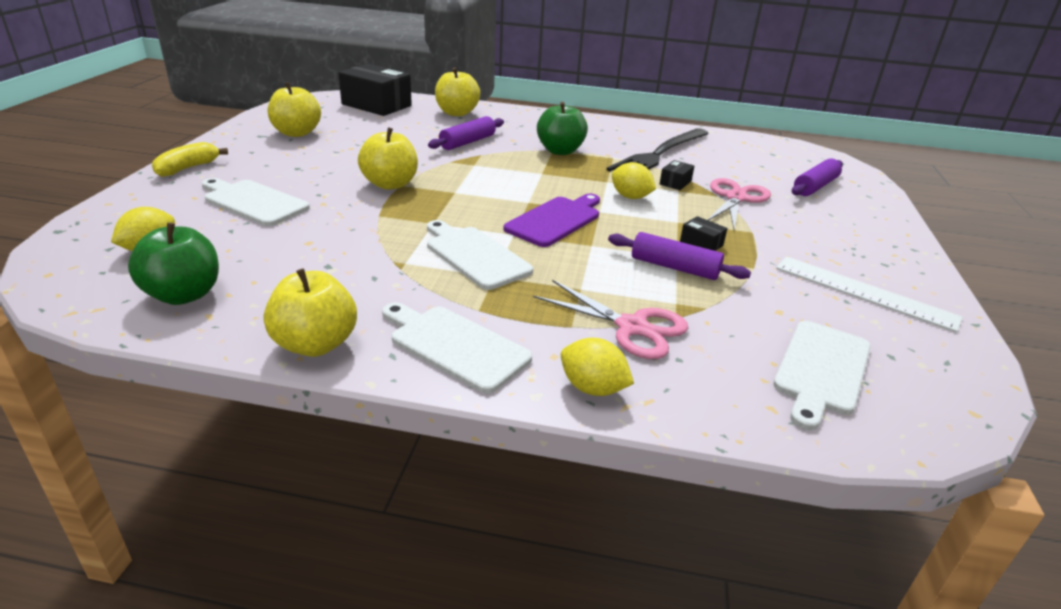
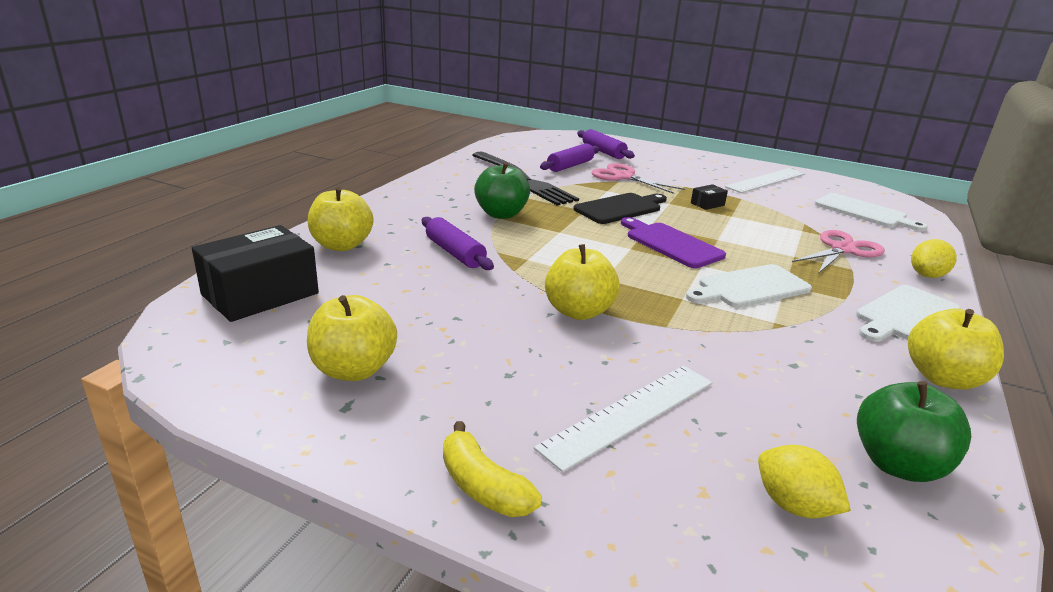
camera: 75 degrees left, 5 degrees down
(253, 202) = (629, 414): white cutting board -> white ruler
(630, 197) = (620, 208): yellow lemon -> black cutting board
(674, 267) = (748, 220): purple rolling pin -> purple rolling pin (570, 166)
(675, 183) = (591, 188): black box -> none

